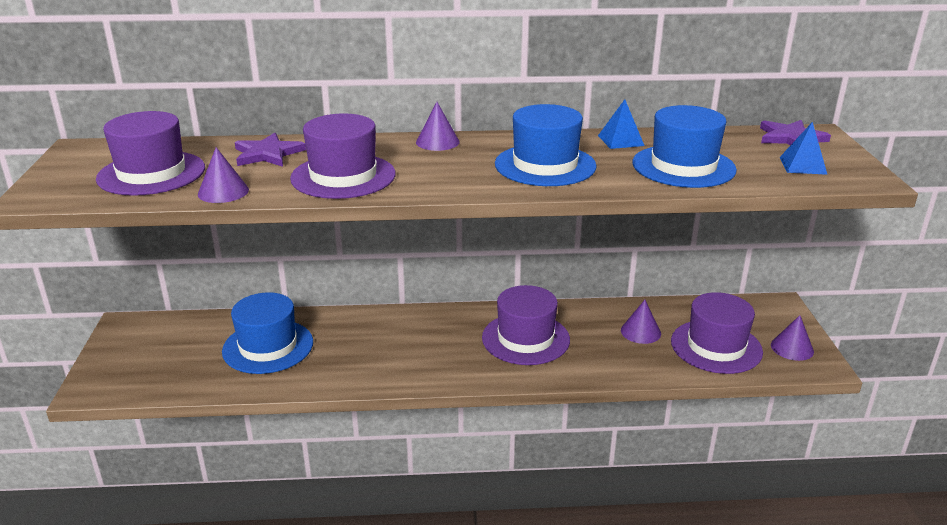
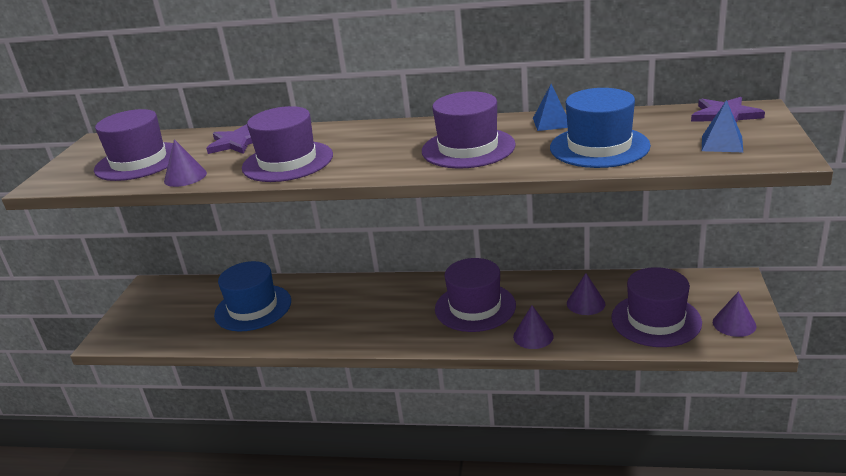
camera: 15 degrees right, 0 degrees up
(437, 142) = (383, 128): purple cone -> purple cone (533, 336)
(545, 165) = (468, 148): blue hat -> purple hat

